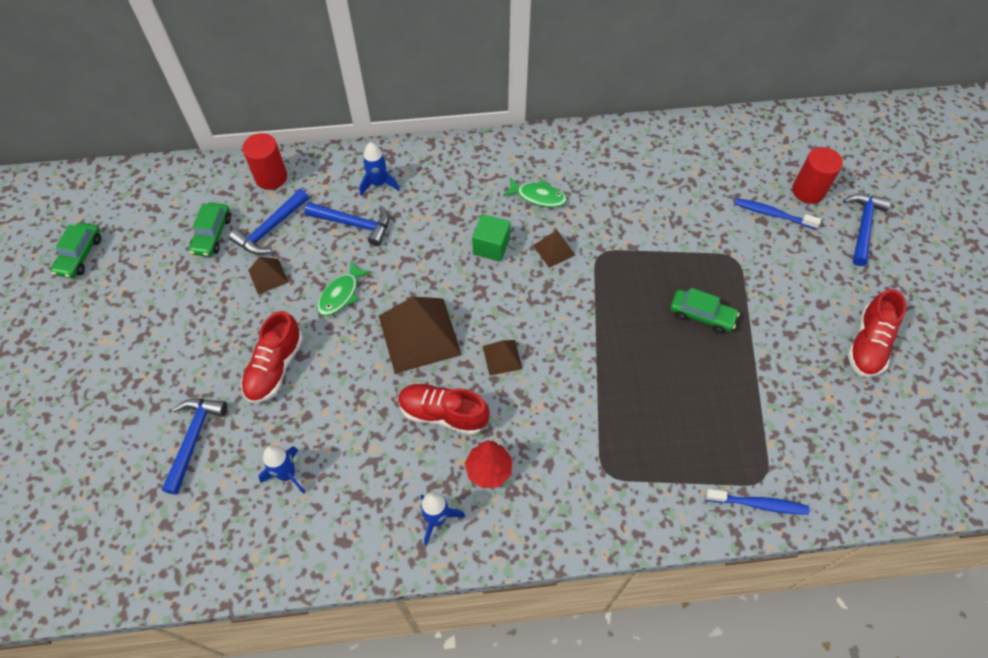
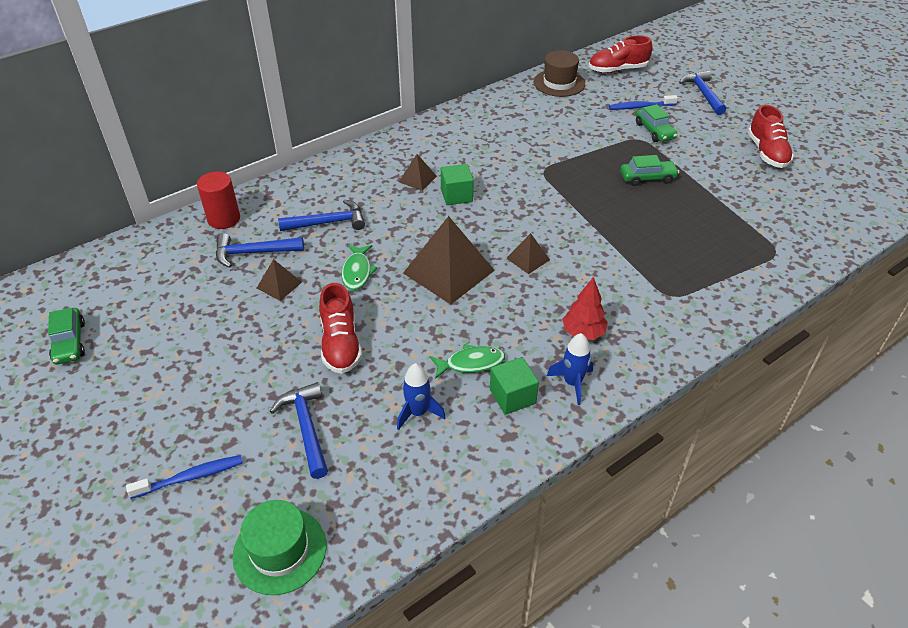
camera: 30 degrees left, 15 degrees down
(102, 543) = (280, 550): none -> green hat
(212, 235) = (199, 277): green car -> green car (654, 131)
(270, 229) = (253, 253): blue hammer -> blue hammer turned 75 degrees clockwise
(375, 503) = (512, 396): none -> green cube
(378, 184) = (327, 190): blue rocket -> none
(443, 414) = (514, 313): red shoe -> red shoe (617, 70)
(538, 196) = (466, 153): green fish -> green fish (471, 363)
(554, 250) = (507, 180): brown pyramid -> brown pyramid (417, 179)
(707, 141) = (559, 83): none -> brown hat
(758, 504) = (787, 267): blue toothbrush -> blue toothbrush (190, 477)
(808, 191) = (651, 87): red cylinder -> none

